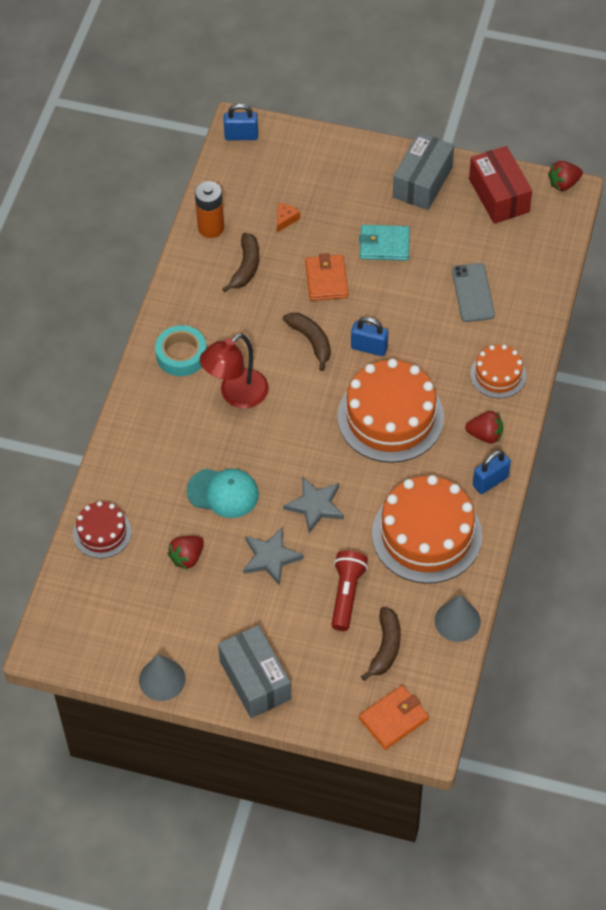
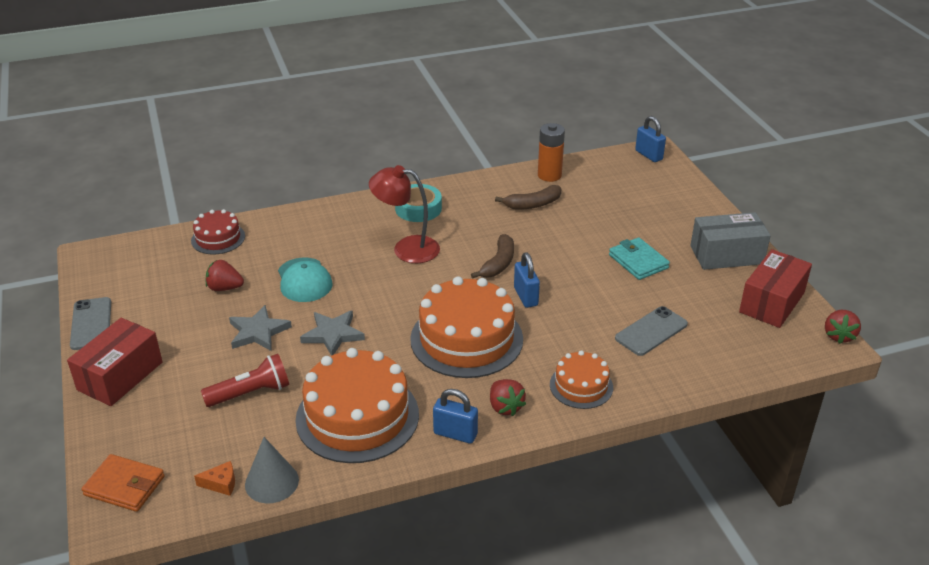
camera: 55 degrees right, 20 degrees down
(162, 679) = (91, 324): grey cone -> grey phone
(255, 680) = (120, 376): grey box -> red box
(285, 219) = (600, 204): orange cheese -> orange cheese (221, 483)
(326, 280) = (567, 247): orange wallet -> none
(385, 647) = (207, 444): brown banana -> none
(563, 184) = (838, 336): red strawberry -> red strawberry turned 105 degrees counterclockwise

